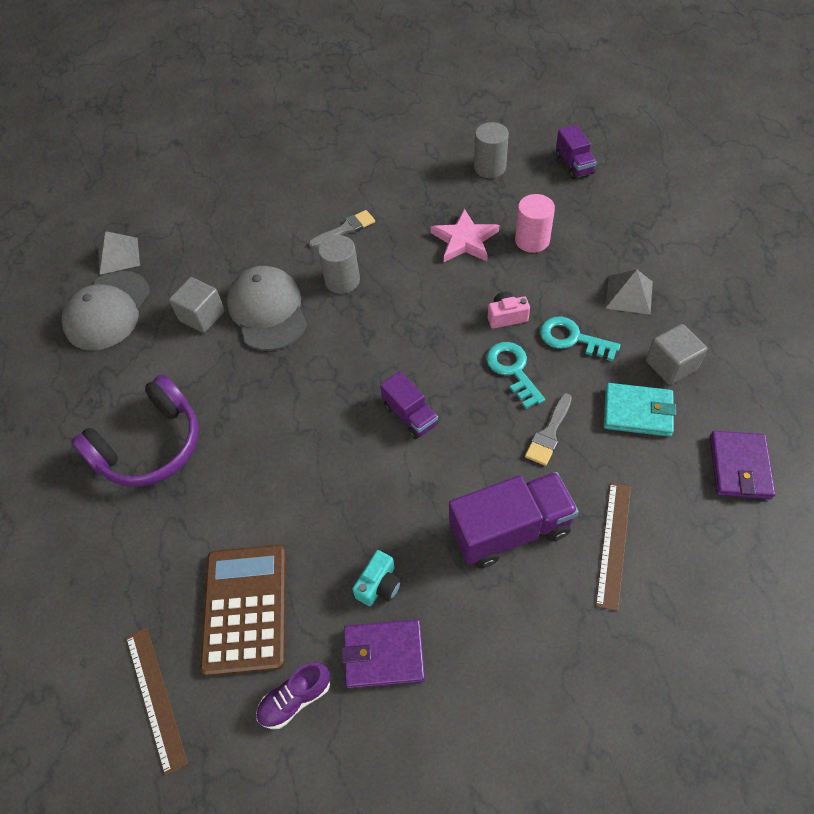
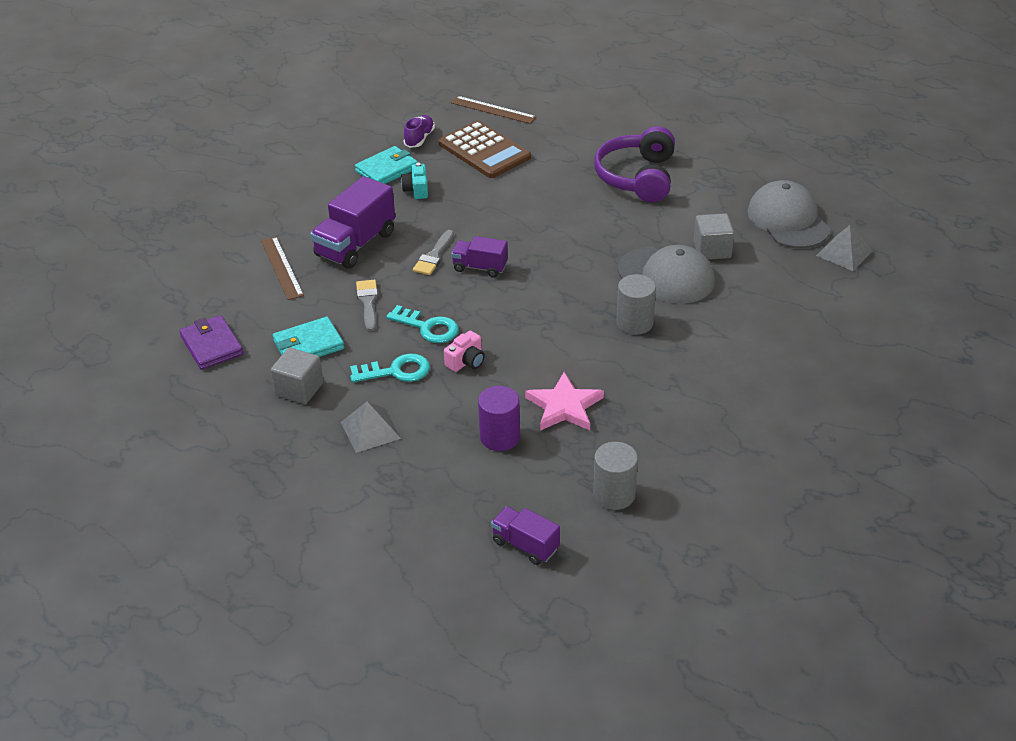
camera: 140 degrees right, 15 degrees down
(345, 229) = (685, 363): grey brush -> grey brush (434, 256)
(384, 655) = (387, 169): purple wallet -> turquoise wallet
(532, 240) = (500, 437): pink cylinder -> purple cylinder

